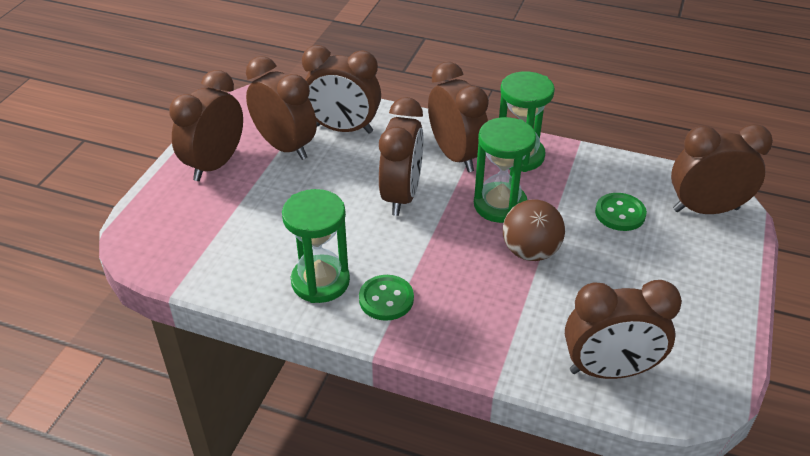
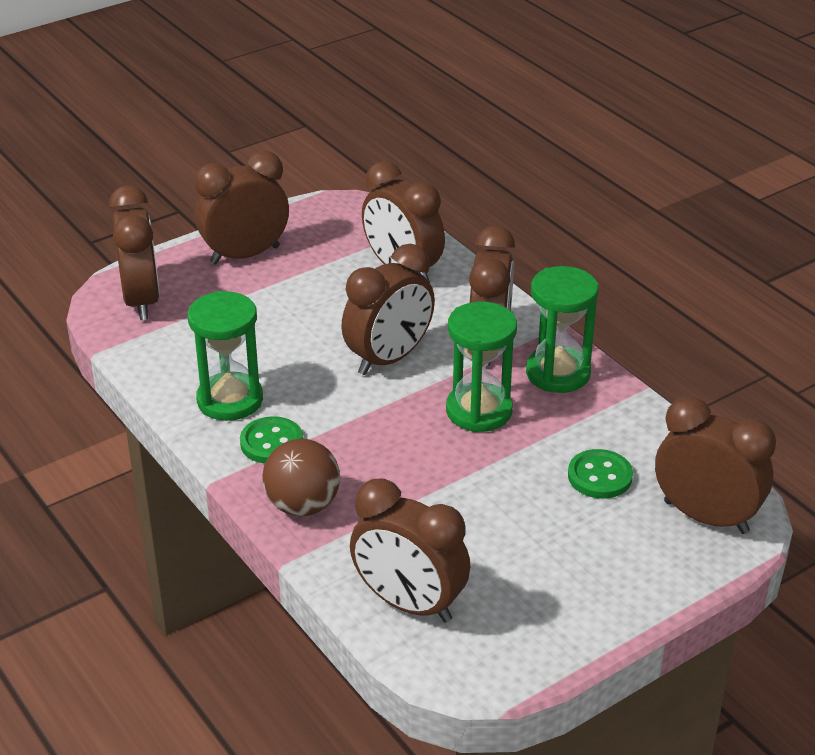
camera: 35 degrees right, 5 degrees down
(285, 147) = (327, 265): brown clock -> brown clock (141, 300)
(530, 252) = (458, 467): brown ball -> brown ball (302, 505)

